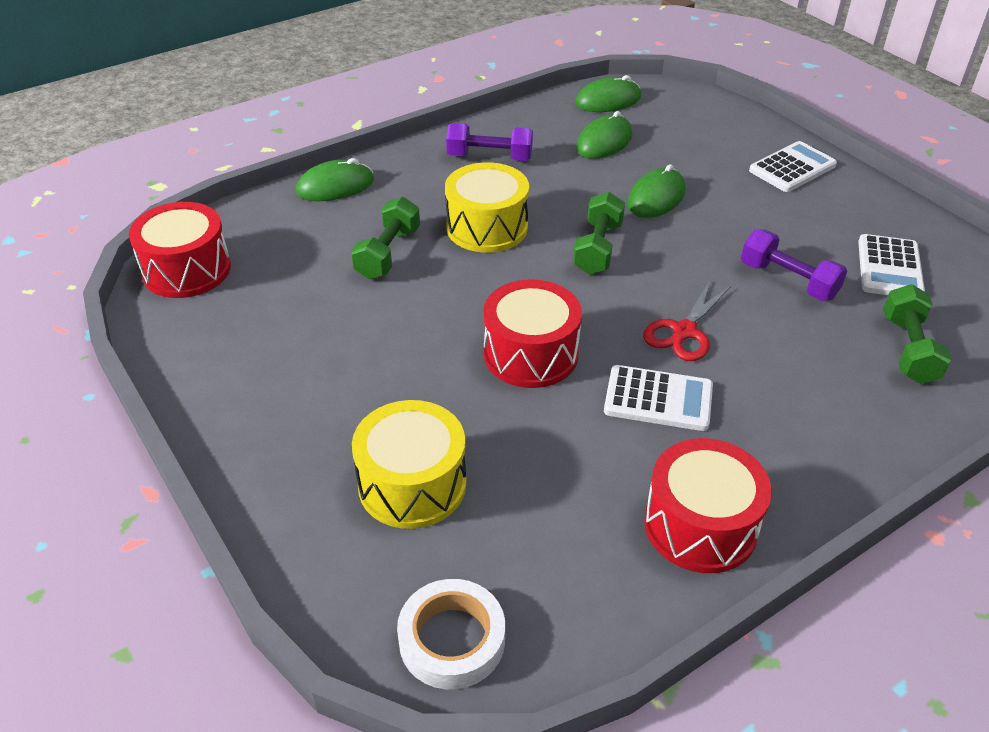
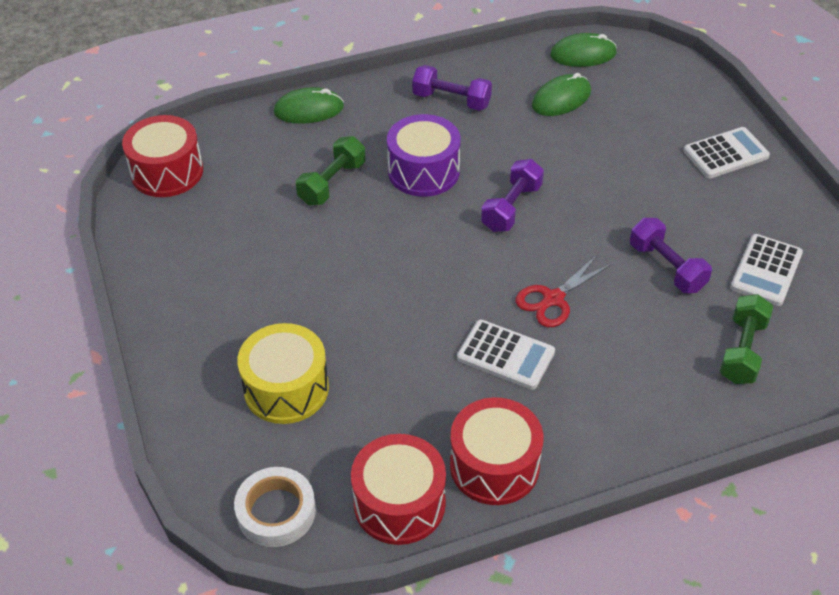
camera: 15 degrees right, 5 degrees up
(487, 227) = (423, 171): yellow drum -> purple drum
(530, 354) = (417, 296): red drum -> red drum (399, 503)
(598, 248) = (511, 207): green dumbbell -> purple dumbbell
(656, 197) = (584, 165): green mouse -> none

